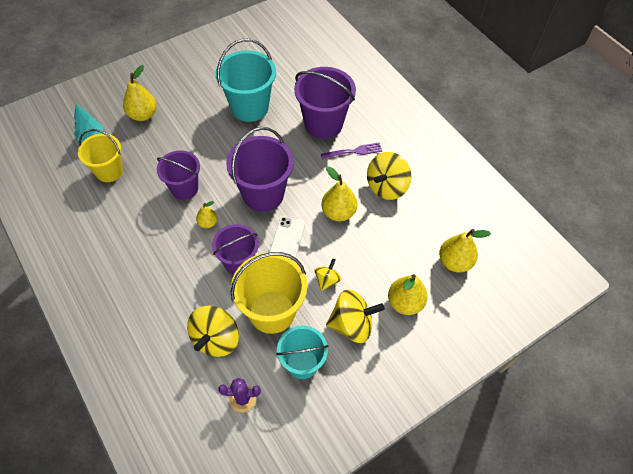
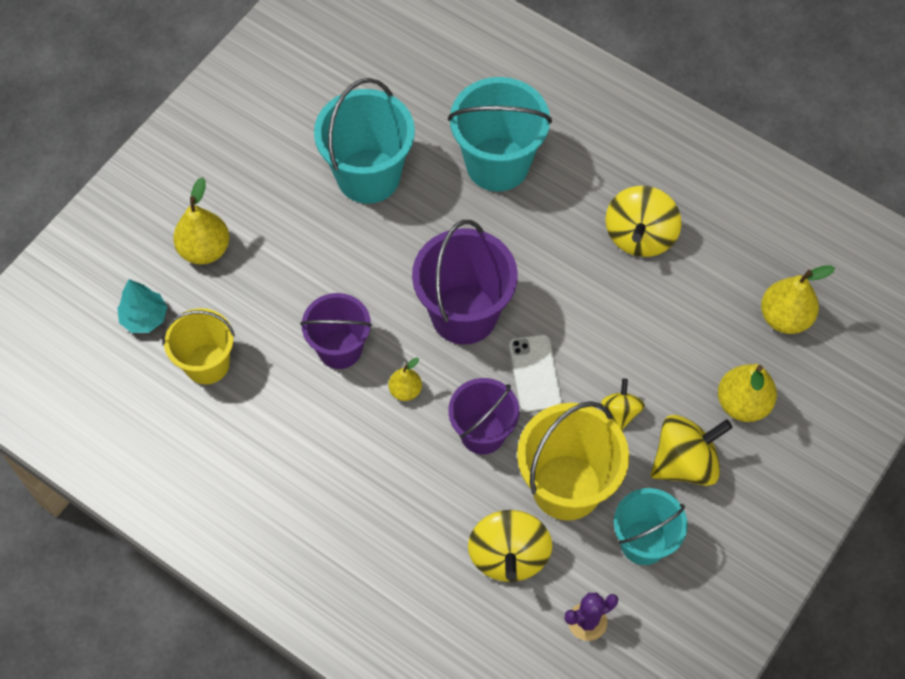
camera: 20 degrees left, 5 degrees up
(323, 124) = (497, 164): purple bucket -> turquoise bucket
(338, 212) = (588, 303): yellow pear -> none
(354, 151) = (566, 195): purple fork -> none

